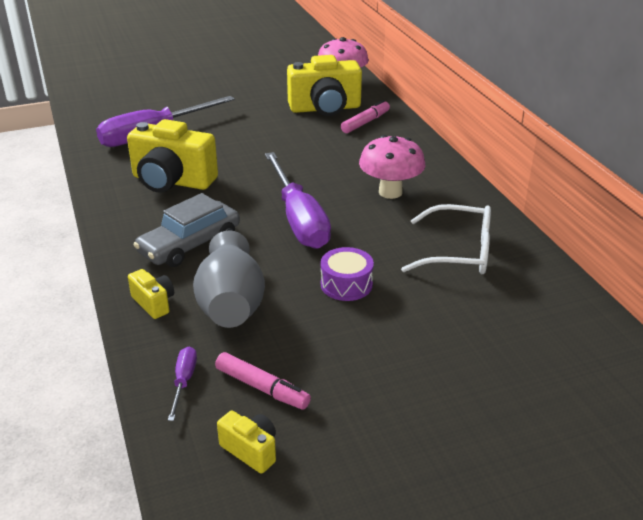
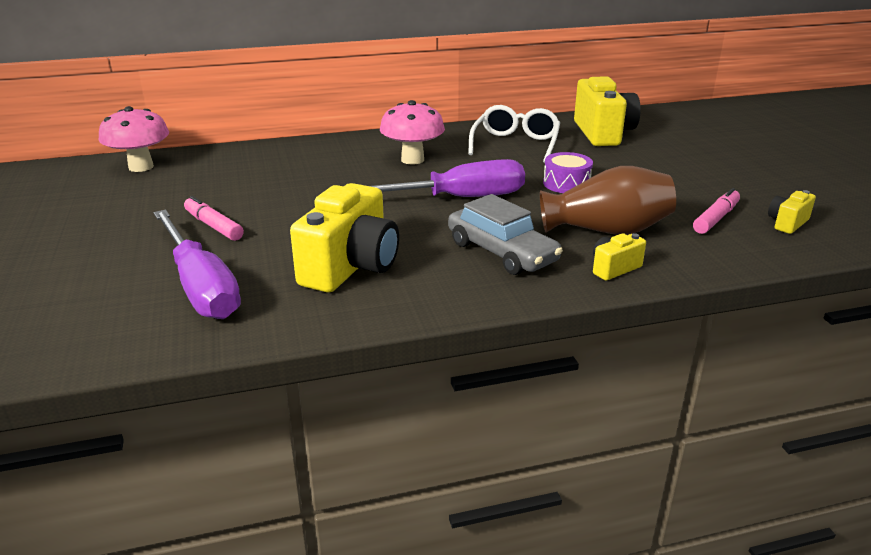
camera: 85 degrees left, 5 degrees down
(184, 381) = (725, 250): purple screwdriver -> none
(231, 304) = (606, 230): grey vase -> brown vase
(325, 108) = (203, 178): yellow camera -> yellow camera (603, 133)
(365, 122) = (256, 161): pink marker -> pink marker (213, 226)

